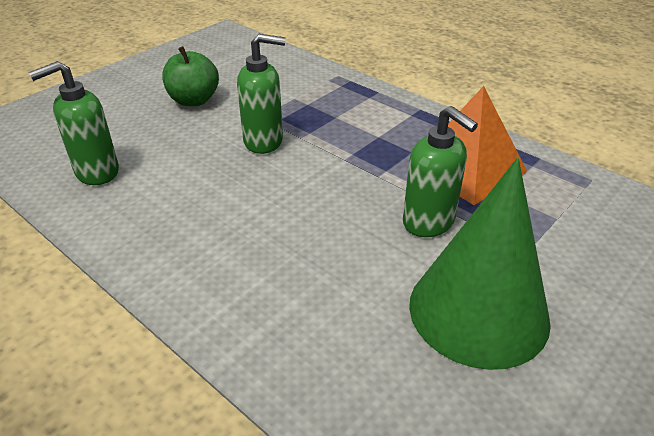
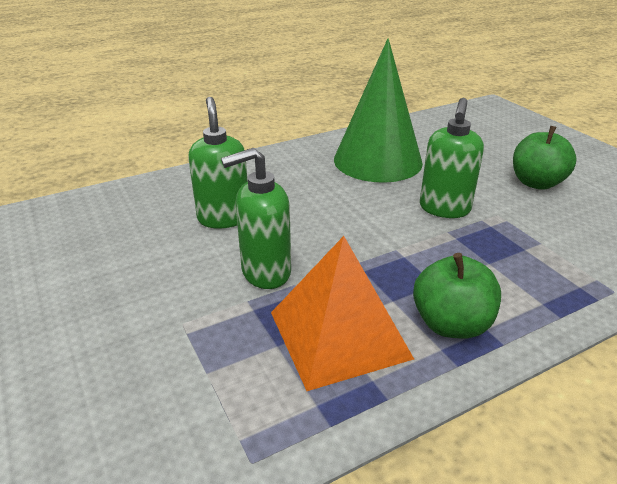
camera: 110 degrees right, 5 degrees down
(96, 172) = (419, 138): green soap dispenser -> green soap dispenser (223, 218)
(418, 126) = (451, 324): none -> green apple
(478, 311) = (148, 263): green cone -> green cone (377, 160)

